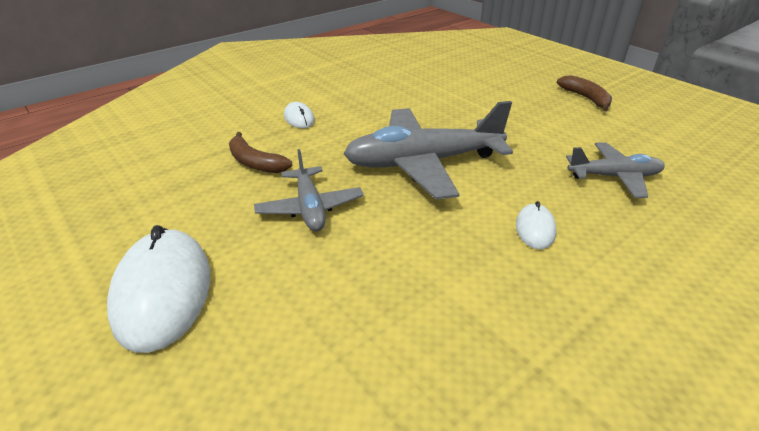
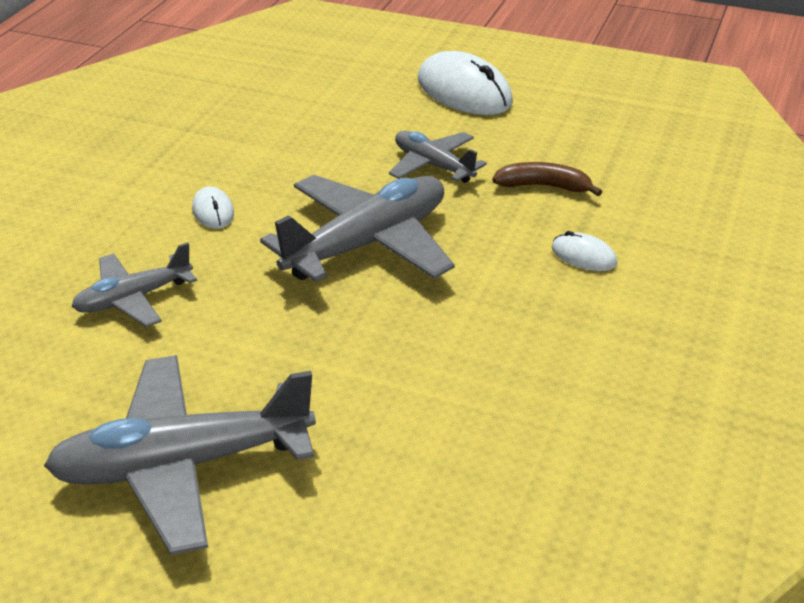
camera: 150 degrees right, 0 degrees up
(586, 98) = (182, 465): brown banana -> grey plane

